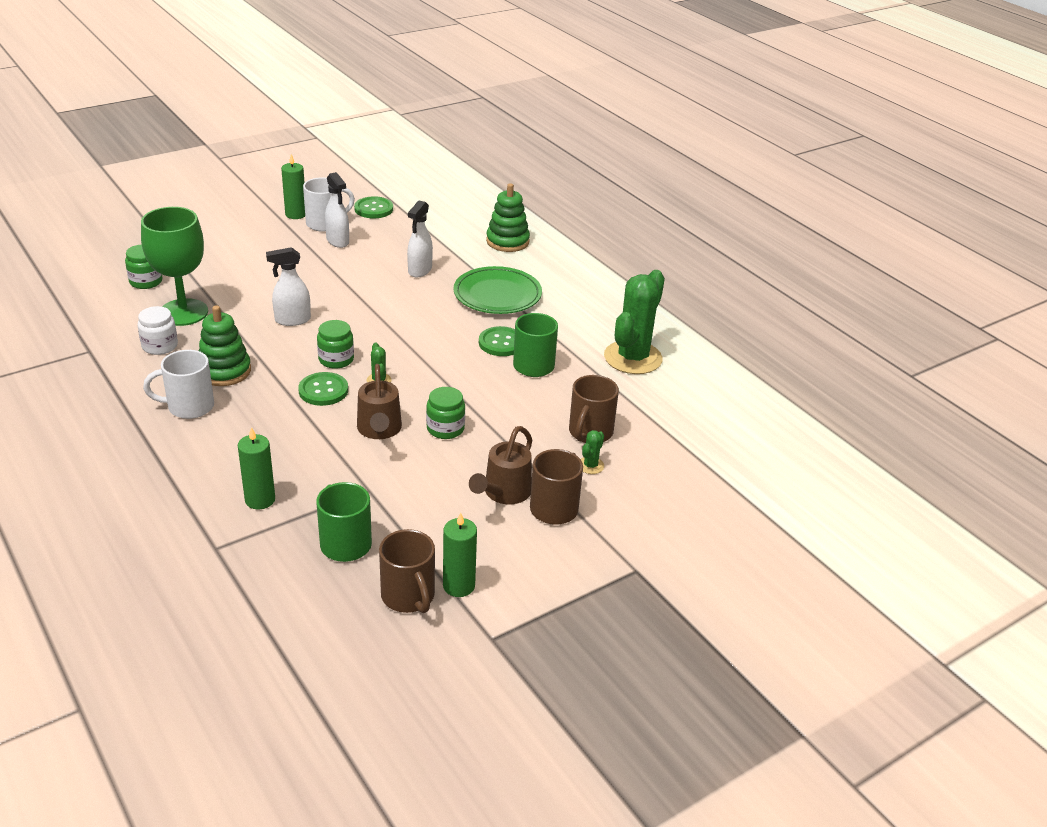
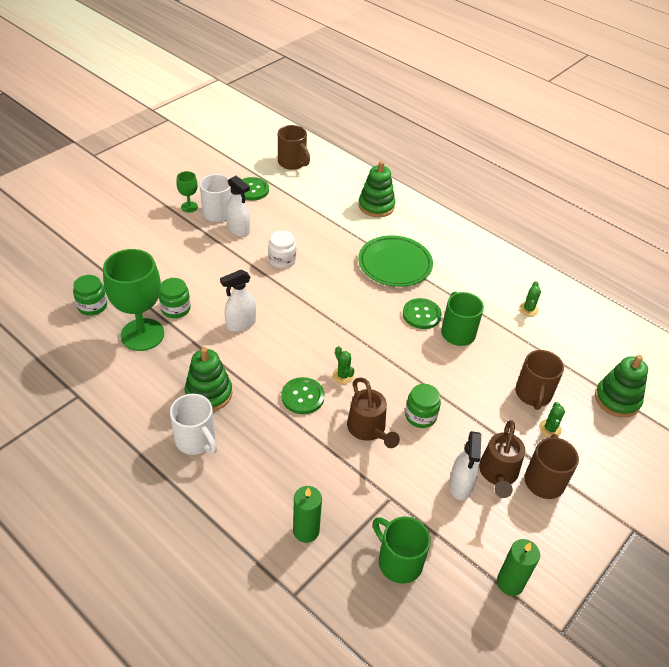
camera: 15 degrees left, 10 degrees up
(160, 346) = (139, 377): white jar -> white jar (282, 260)
(188, 407) = (196, 440): white mug -> white mug turned 105 degrees counterclockwise
(296, 214) = (189, 207): green candle -> green goblet
(336, 359) = (297, 360): green jar -> green jar (176, 309)
(409, 597) = (476, 606): brown mug -> brown mug (292, 163)
(419, 270) = (321, 250): white spray bottle -> white spray bottle (460, 486)
(633, 358) = (528, 309): green cactus -> green cactus, size x0.41
(690, 454) = (617, 399): none -> green stacking toy

